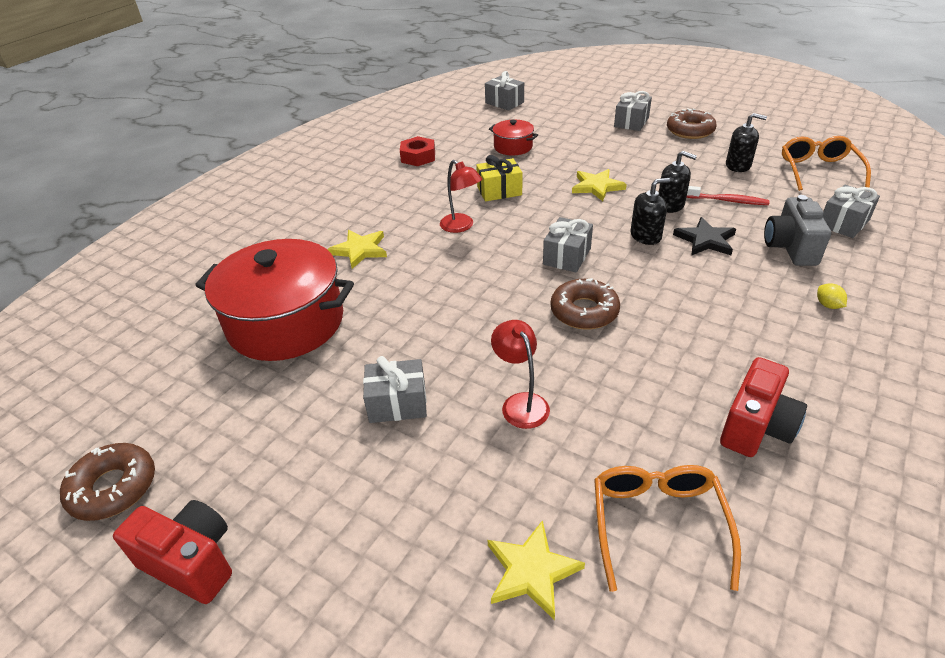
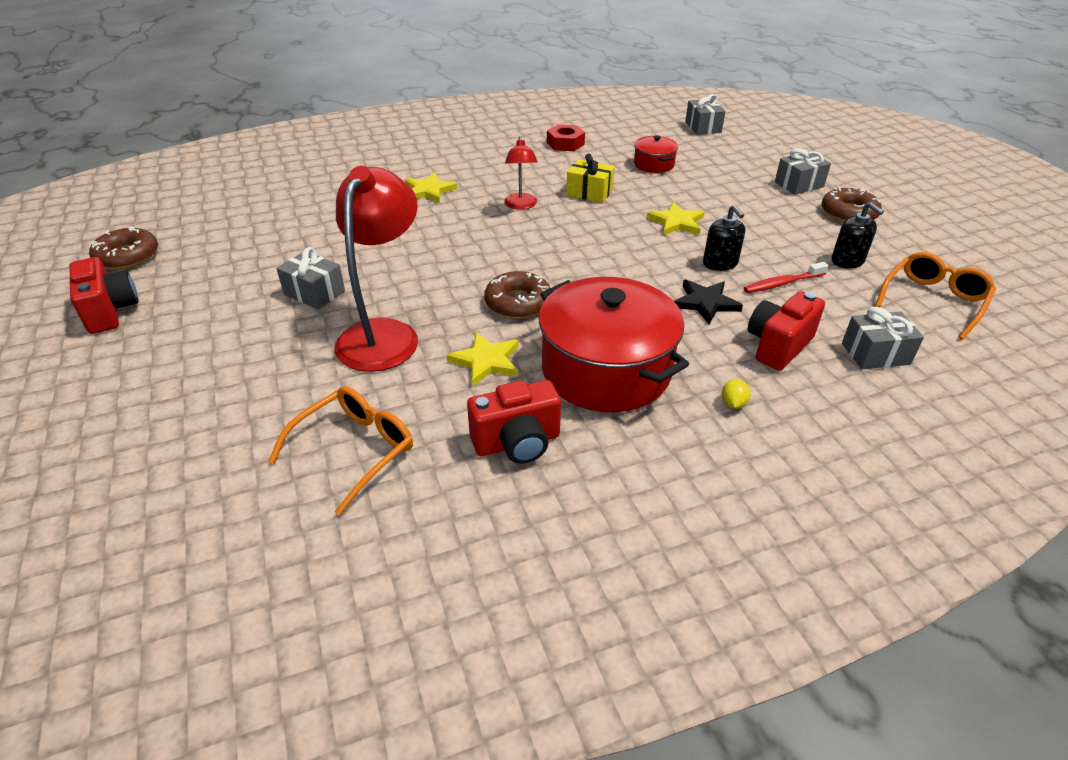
camera: 35 degrees right, 0 degrees up
(286, 322) = (322, 214): red pot -> red pot (606, 370)
(520, 403) = (384, 334): red lamp -> red lamp, size x1.92
(531, 571) = (247, 423): yellow star -> yellow star (486, 361)
(567, 256) = (566, 261): grey gift -> none
(645, 236) = (656, 276): black soap dispenser -> none
(727, 201) = (782, 283): red toothbrush -> red toothbrush turned 105 degrees clockwise
(790, 248) = (778, 346): grey camera -> red camera

